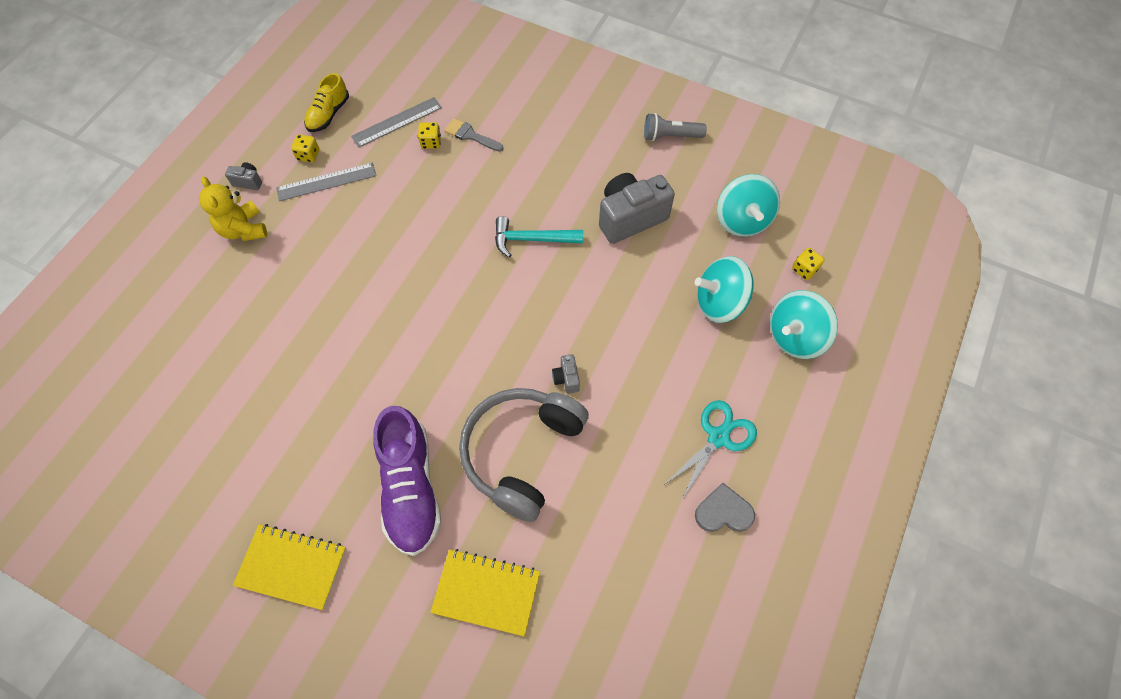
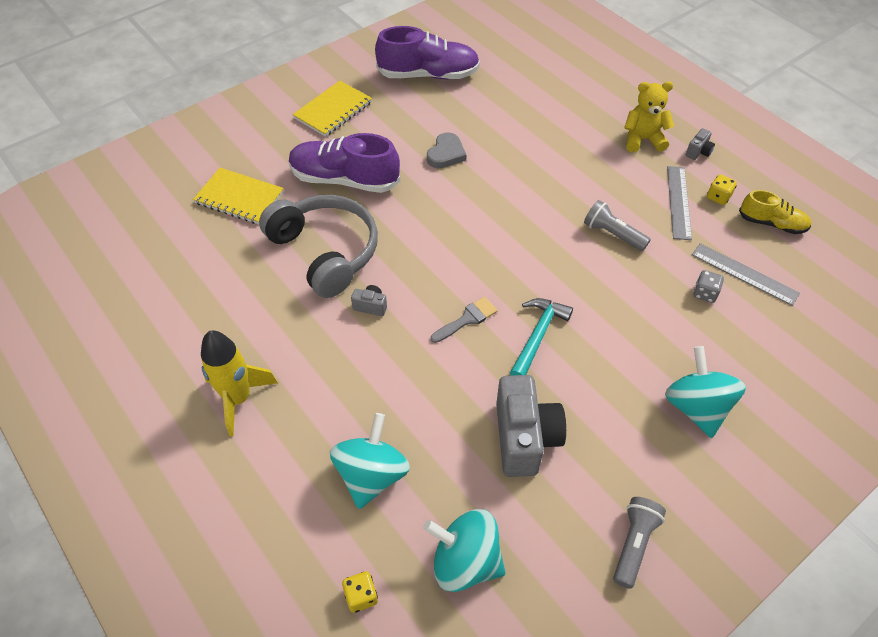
camera: 115 degrees right, 10 degrees down
(185, 482) = (428, 75): none -> purple shoe
(328, 114) = (771, 223): yellow shoe -> yellow shoe turned 150 degrees clockwise
(389, 220) = (612, 234): none -> grey flashlight
(397, 122) = (744, 274): grey ruler -> grey ruler turned 45 degrees counterclockwise
(431, 142) = (705, 293): yellow dice -> grey dice
(470, 135) = (704, 331): grey brush -> grey brush (467, 319)
(486, 592) = (239, 198): yellow notebook -> yellow notebook turned 75 degrees clockwise
(718, 437) = (238, 398): turquoise scissors -> yellow rocket
(723, 512) = (176, 369): grey heart -> grey heart (446, 154)
(795, 337) = (288, 531): turquoise spinning top -> turquoise spinning top (696, 407)

